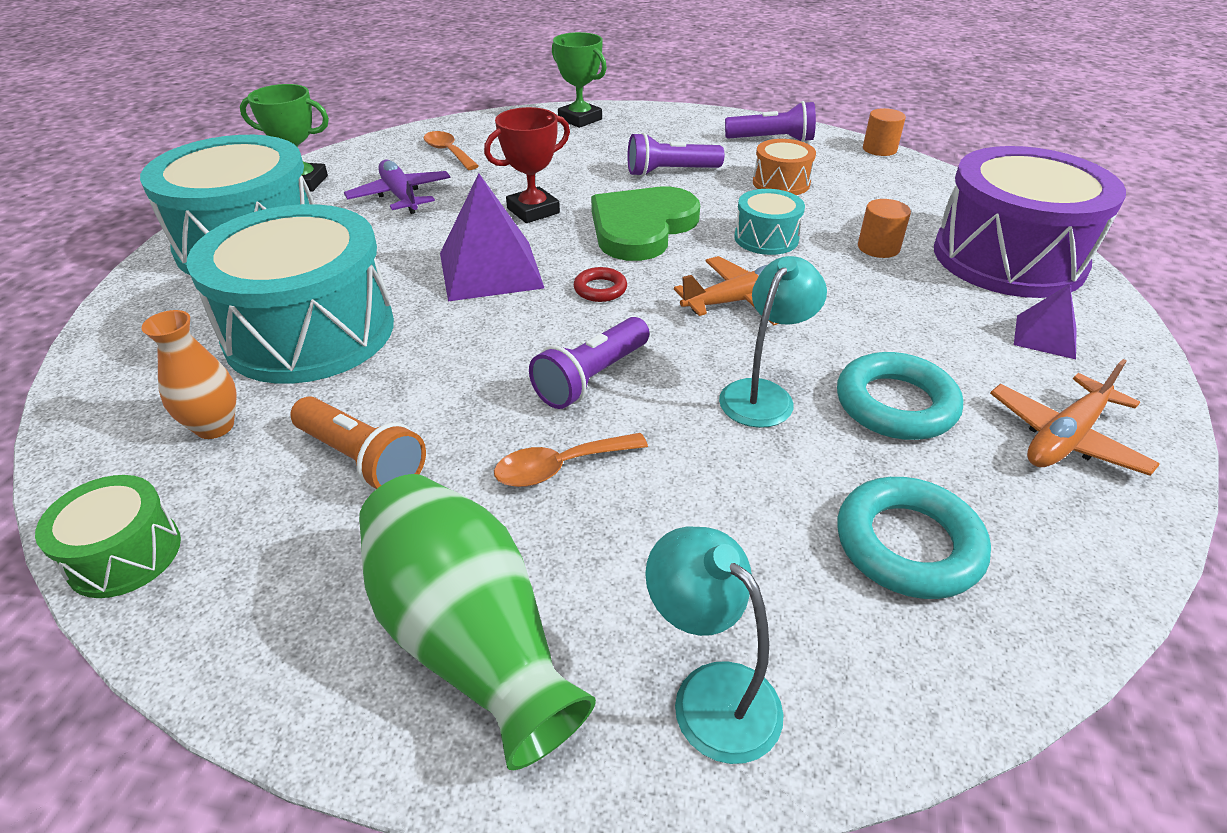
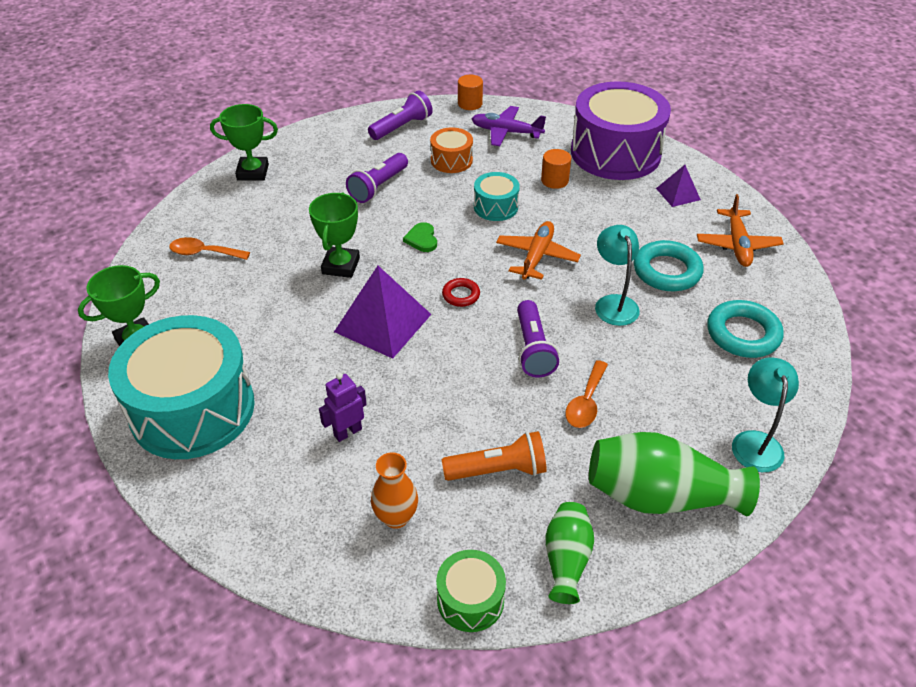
camera: 45 degrees left, 5 degrees up
(261, 606) = (566, 559): none -> green vase
(310, 332) = (347, 432): turquoise drum -> purple robot
(400, 196) = (233, 308): purple plane -> purple plane (506, 132)
(533, 211) = (341, 266): red trophy -> green trophy
(641, 227) = (422, 239): green heart -> green heart, size x0.42
(710, 693) = (755, 442): turquoise lamp -> turquoise lamp turned 90 degrees clockwise

